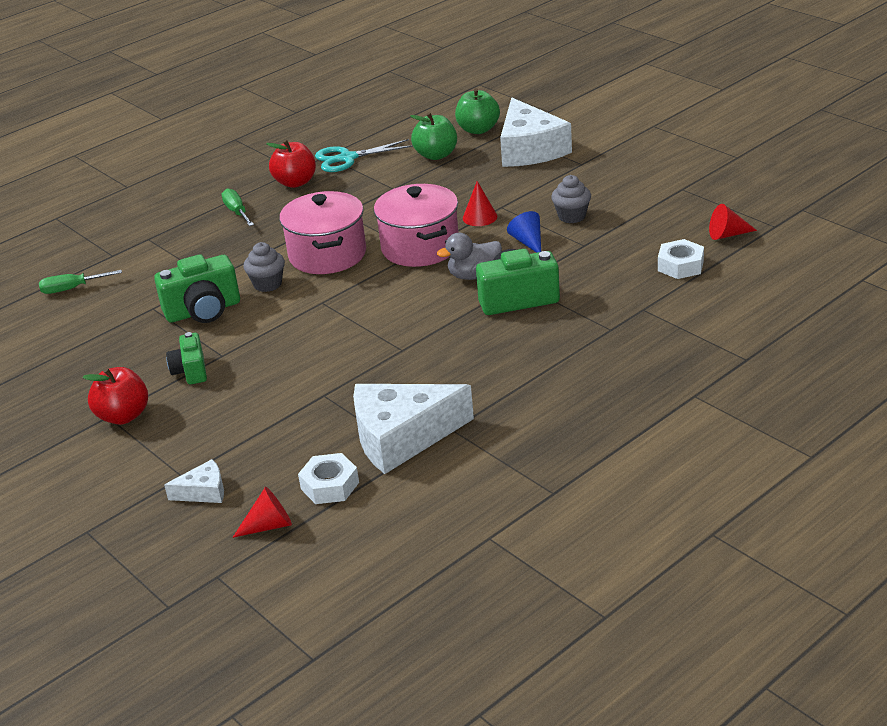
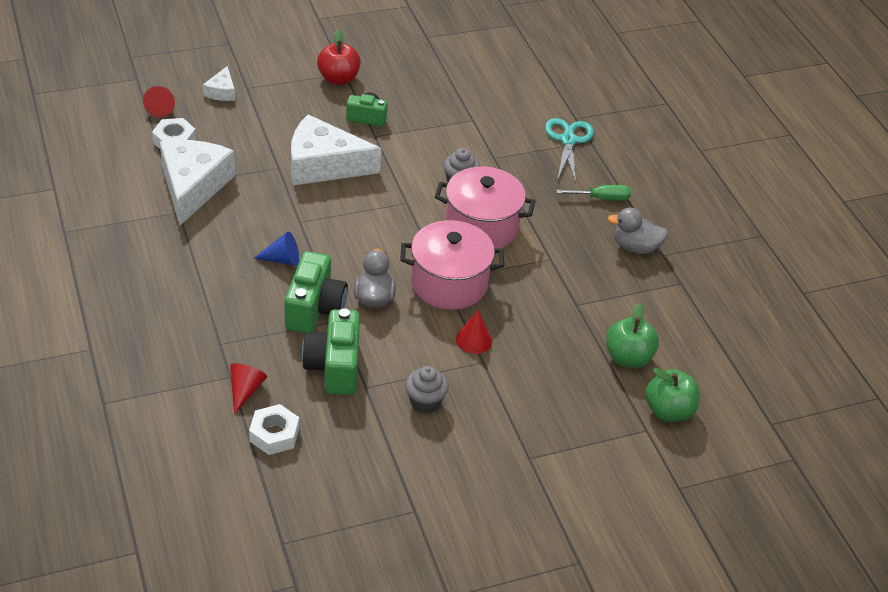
camera: 105 degrees right, 10 degrees up
(72, 289) = (536, 89): green screwdriver -> none
(203, 311) = (446, 142): green camera -> green camera (334, 366)
(295, 182) = (635, 247): red apple -> grey duck
(348, 158) = (664, 295): turquoise scissors -> turquoise scissors (568, 140)
(528, 242) = (401, 353): blue cone -> blue cone (282, 259)
(529, 149) = (592, 432): white cheese -> white cheese (323, 165)
(727, 234) = (298, 497): red cone -> red cone (245, 390)

